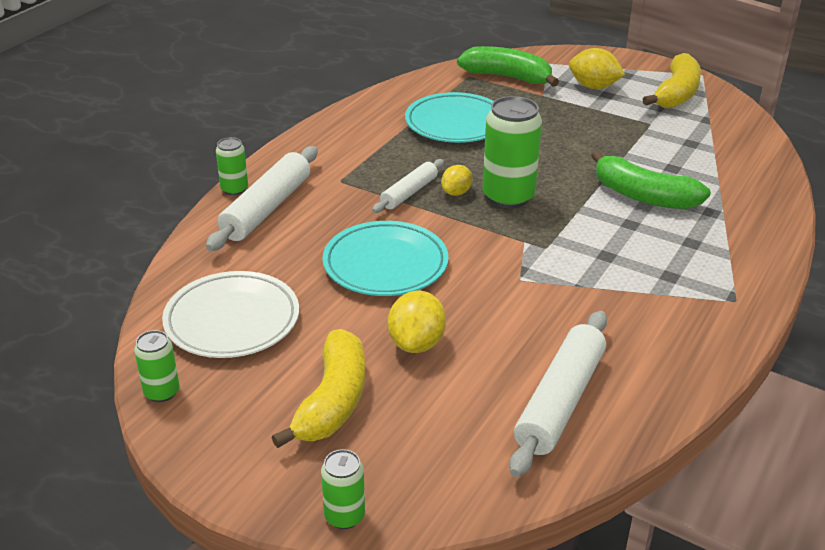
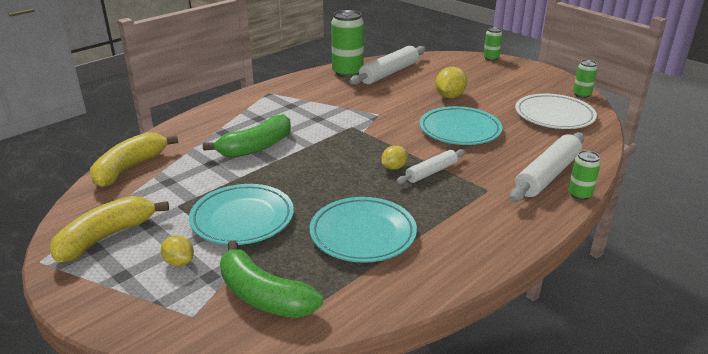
camera: 165 degrees left, 5 degrees down
(332, 401) = (495, 83): yellow banana -> yellow banana (130, 168)
(508, 197) = (355, 159): green can -> green can (347, 73)
(576, 121) = (242, 219): none -> turquoise plate
(593, 87) = (179, 262): yellow lemon -> yellow lemon, size x0.63
(643, 196) = (256, 147): green banana -> green banana turned 90 degrees clockwise

